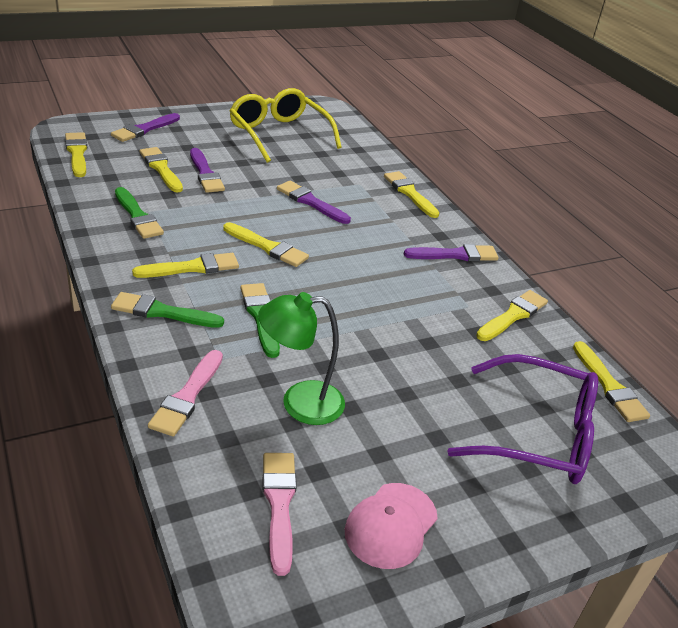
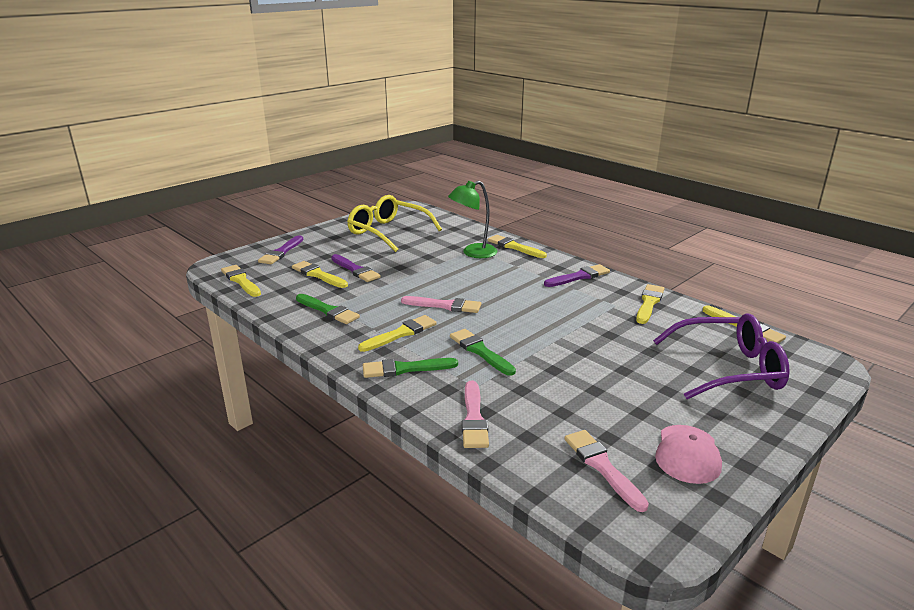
camera: 15 degrees left, 10 degrees down
(267, 247) = (445, 305): yellow brush -> pink brush
(299, 403) = (557, 398): green lamp -> green lamp (473, 253)
(310, 202) = (450, 269): purple brush -> none

